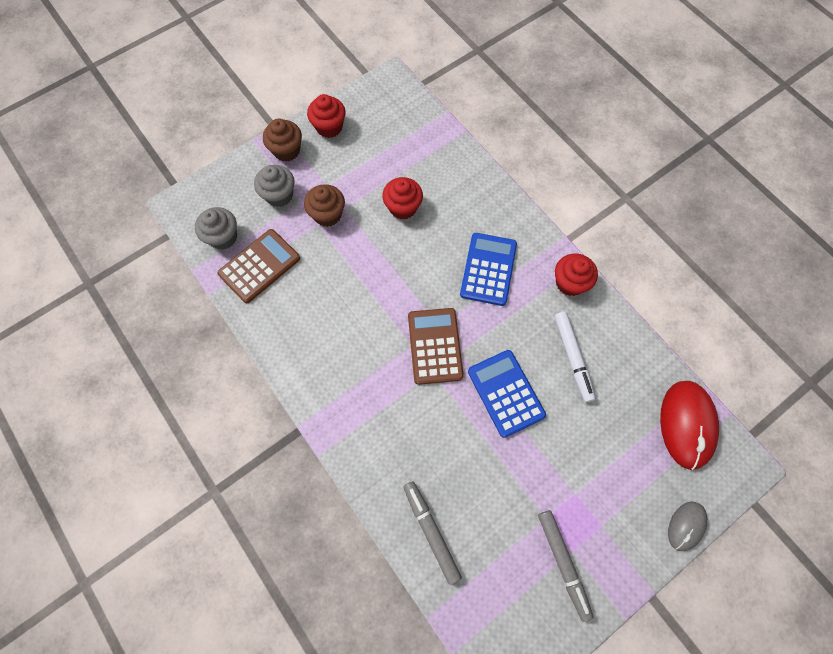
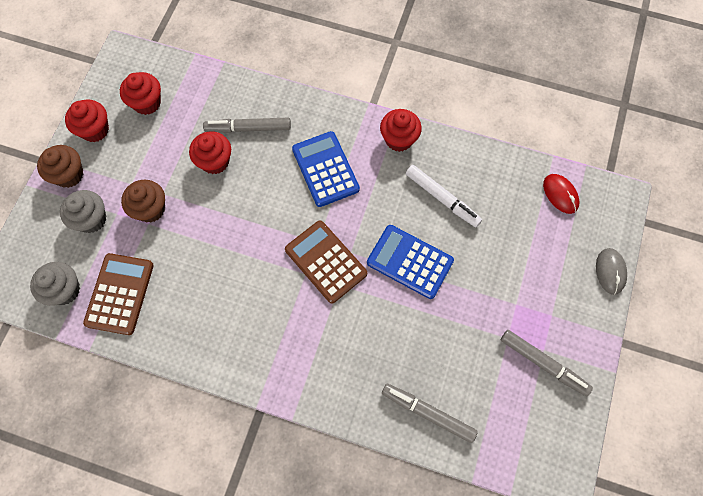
camera: 35 degrees left, 0 degrees up
(383, 129) = (147, 103): none -> red cupcake
(448, 197) = (248, 128): none -> grey marker
(686, 424) = (560, 194): red mouse -> red mouse, size x0.56

